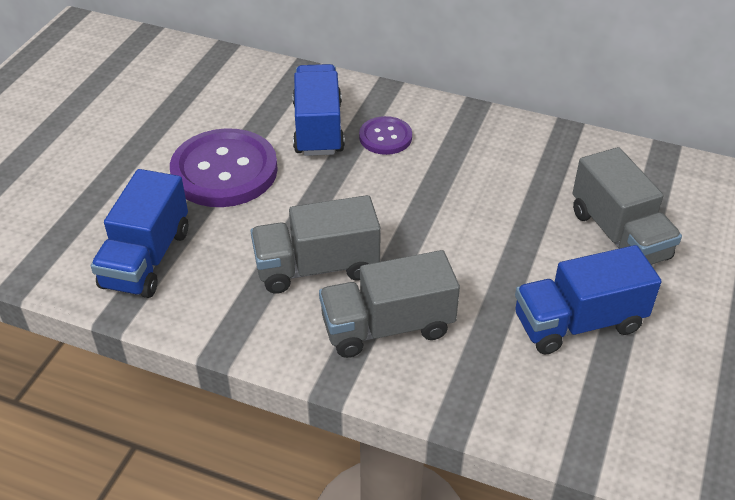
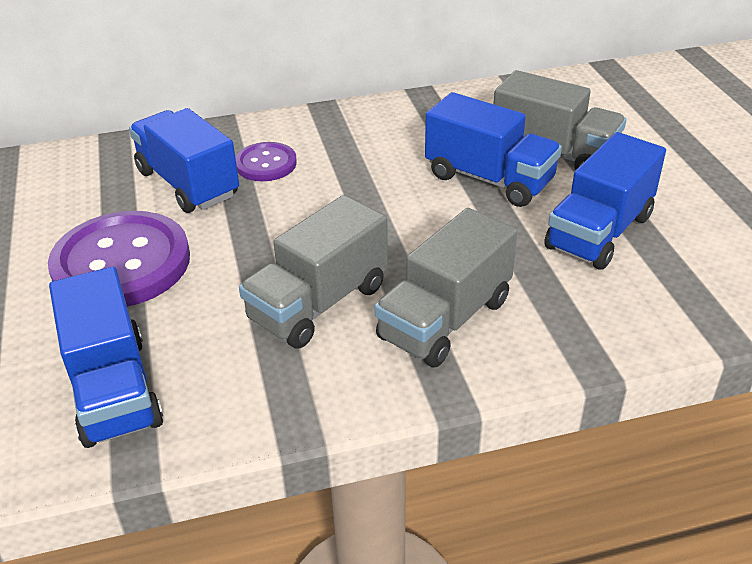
camera: 35 degrees left, 5 degrees down
(539, 232) = (489, 179): none -> blue truck

